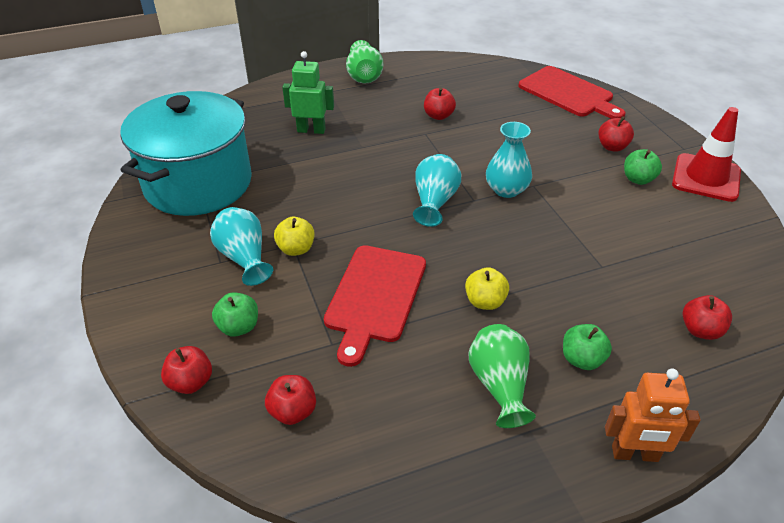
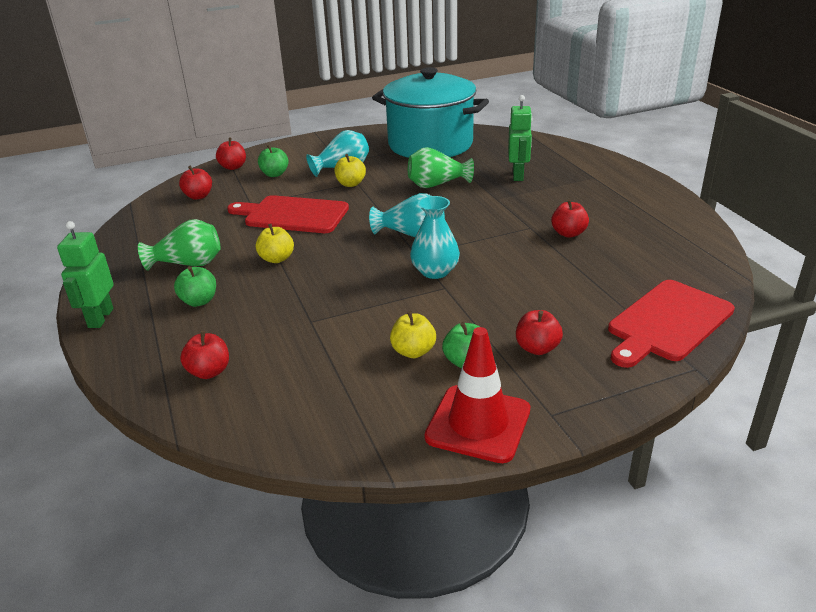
camera: 90 degrees right, 10 degrees down
(364, 76) = (636, 191): green vase -> green vase (437, 185)
(632, 204) = (413, 351): none -> yellow apple
(635, 454) = (100, 318): orange robot -> green robot

